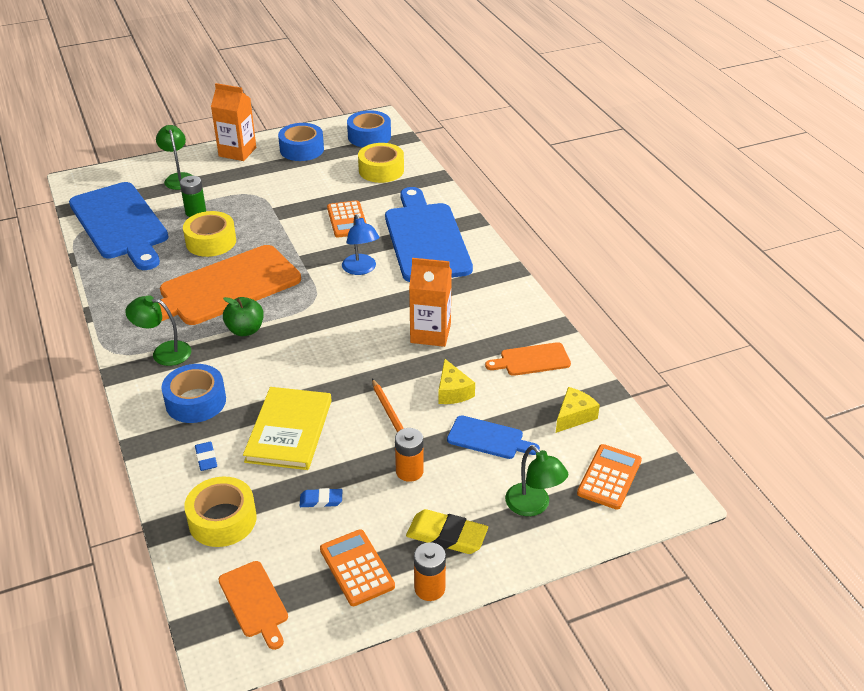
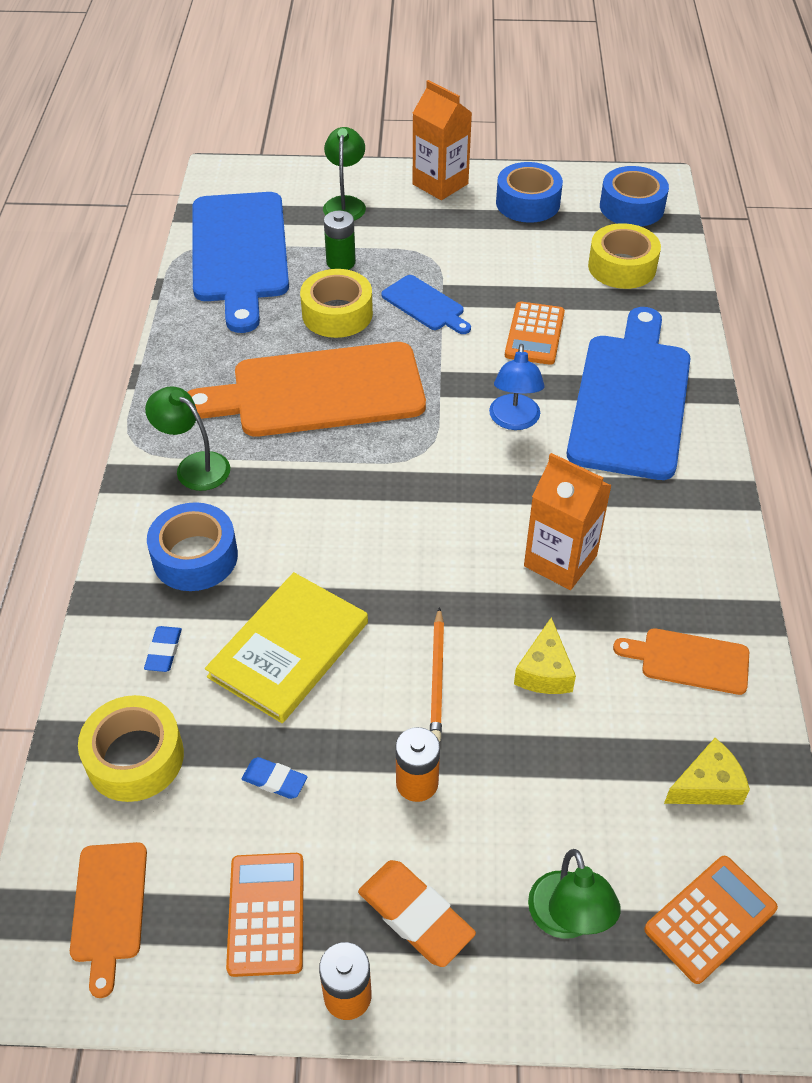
camera: 25 degrees right, 10 degrees up
(245, 330) = (312, 467): green apple -> none
(446, 536) = (415, 916): yellow eraser -> orange eraser
(488, 438) = (558, 773): blue cutting board -> blue cutting board (425, 305)

